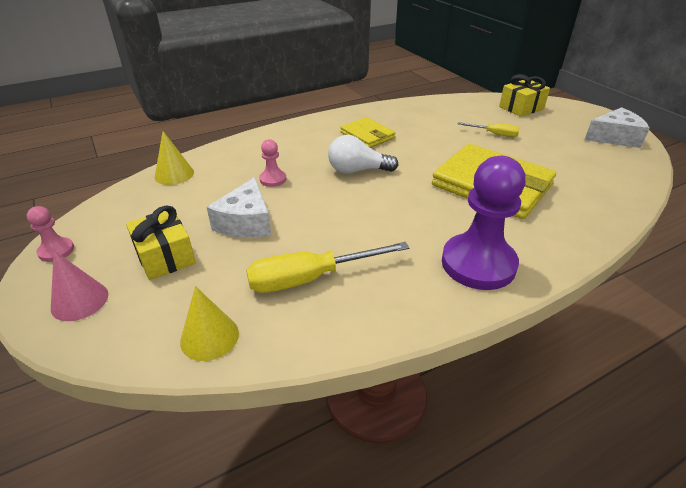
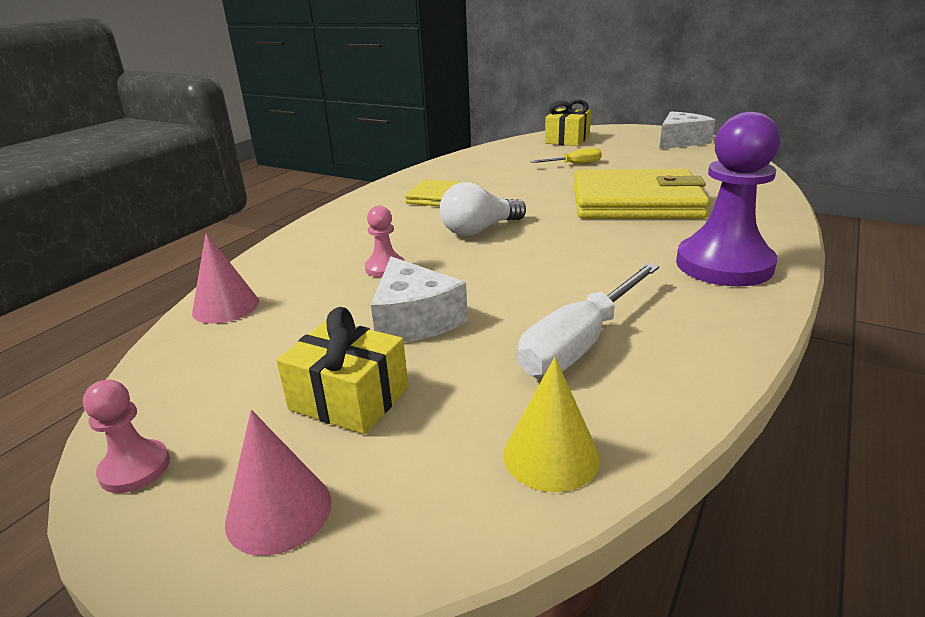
camera: 30 degrees left, 10 degrees down
(174, 174) = (226, 307): yellow cone -> pink cone
(310, 278) = (581, 342): yellow screwdriver -> white screwdriver

